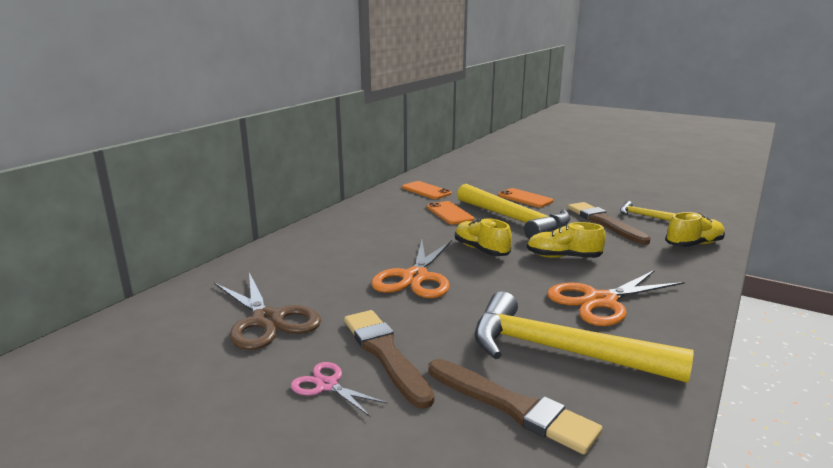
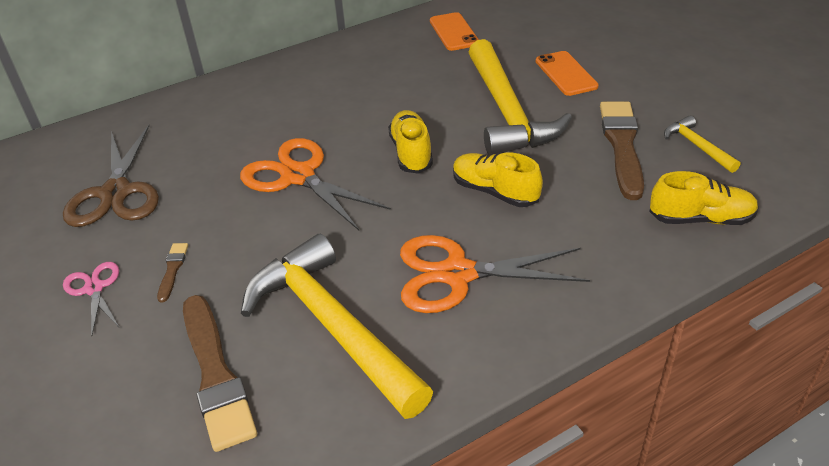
camera: 30 degrees right, 20 degrees up
(385, 354) = (172, 270): brown brush -> brown brush, size x0.45
(415, 277) = (298, 176): orange scissors -> orange scissors turned 90 degrees clockwise
(449, 213) = (440, 80): orange phone -> none

